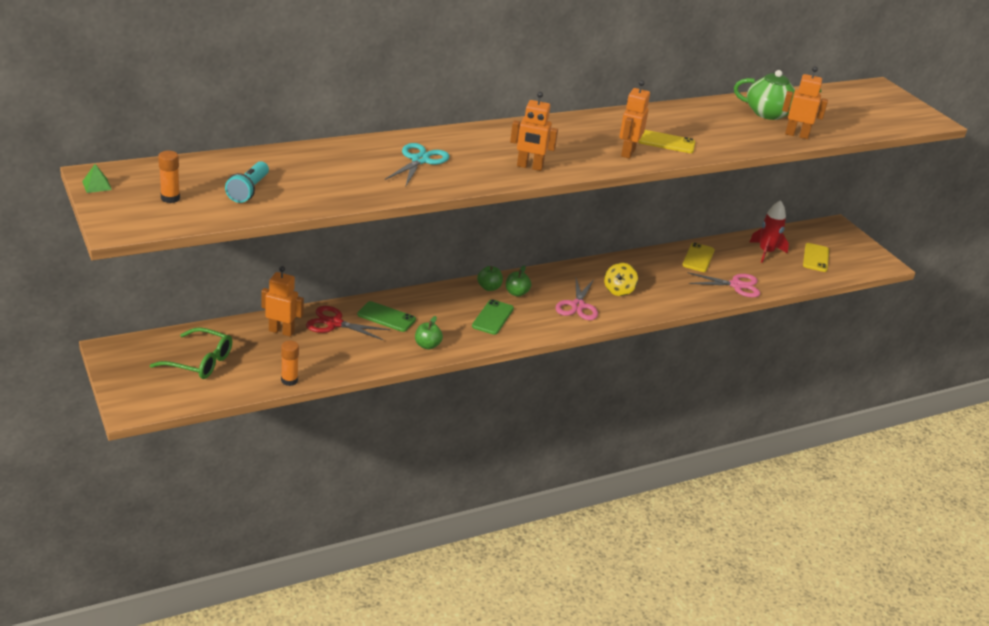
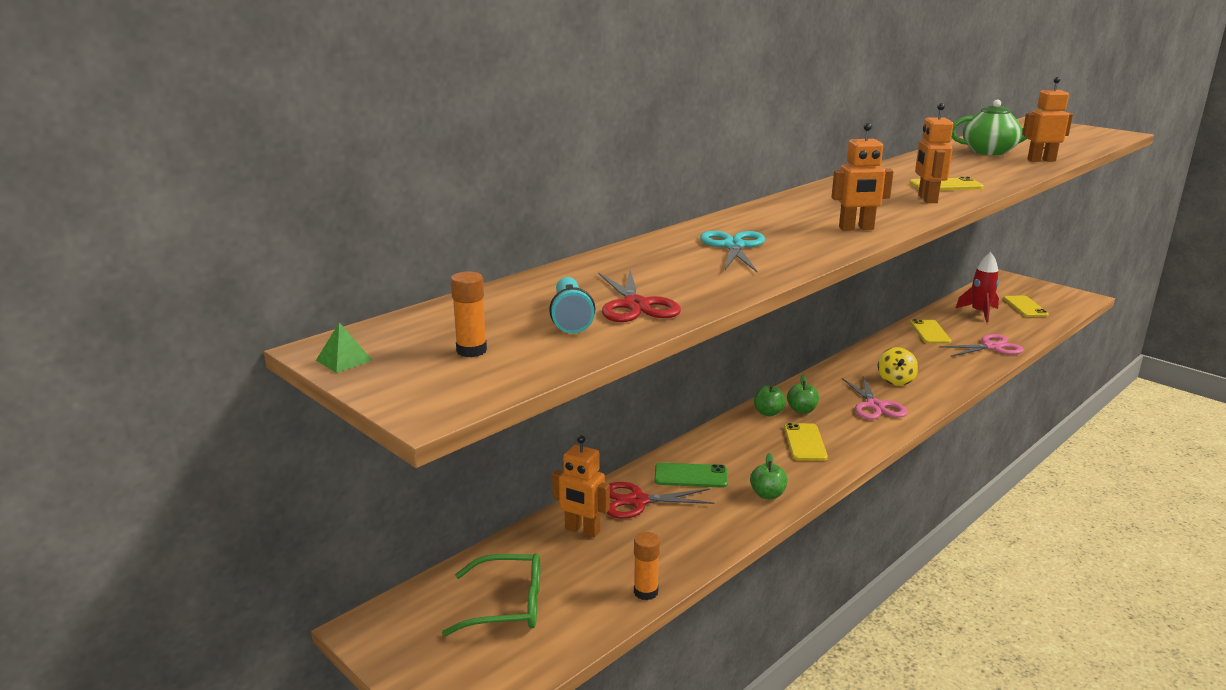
camera: 15 degrees left, 10 degrees down
(281, 331) = (582, 530): orange robot -> orange robot turned 150 degrees counterclockwise
(298, 192) = (635, 305): none -> red scissors
(493, 317) = (805, 442): green phone -> yellow phone

